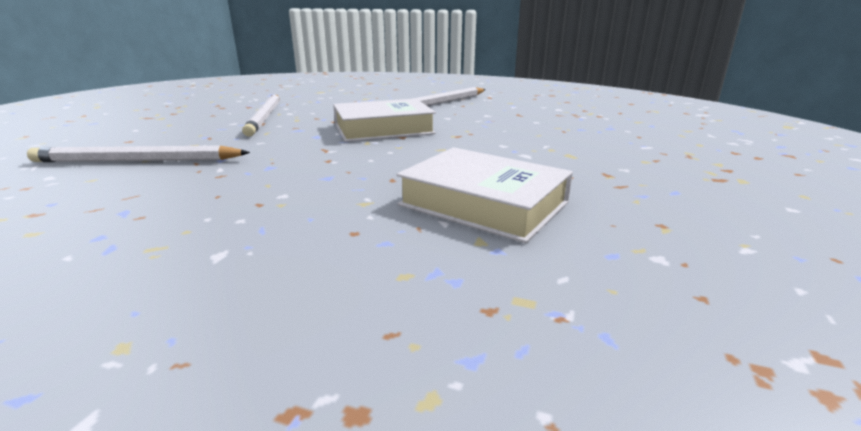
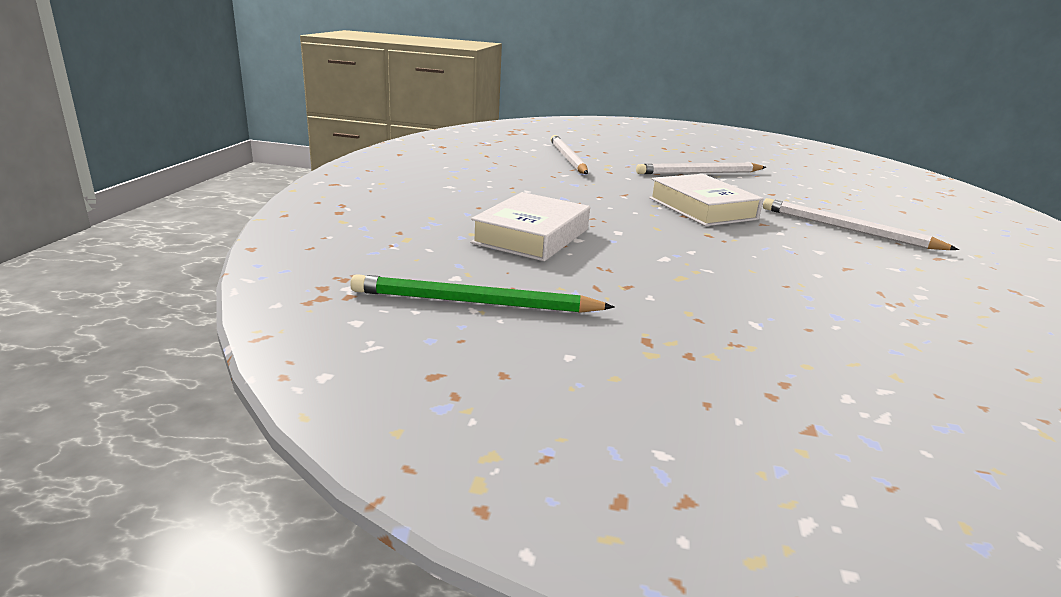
camera: 80 degrees right, 0 degrees up
(728, 247) = (475, 302): none -> green pencil

